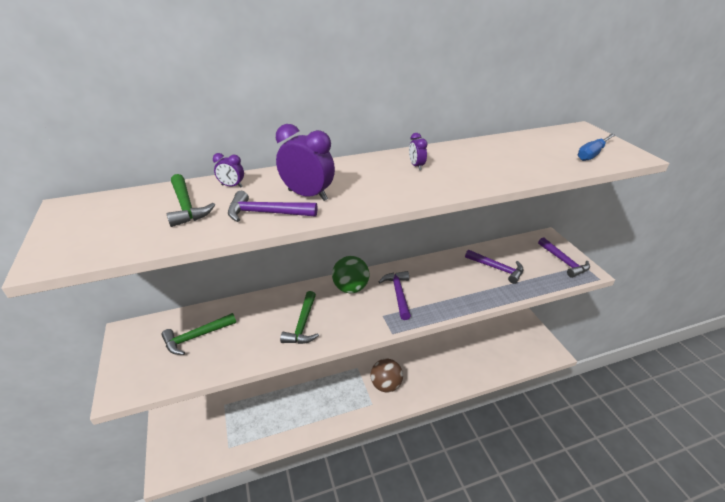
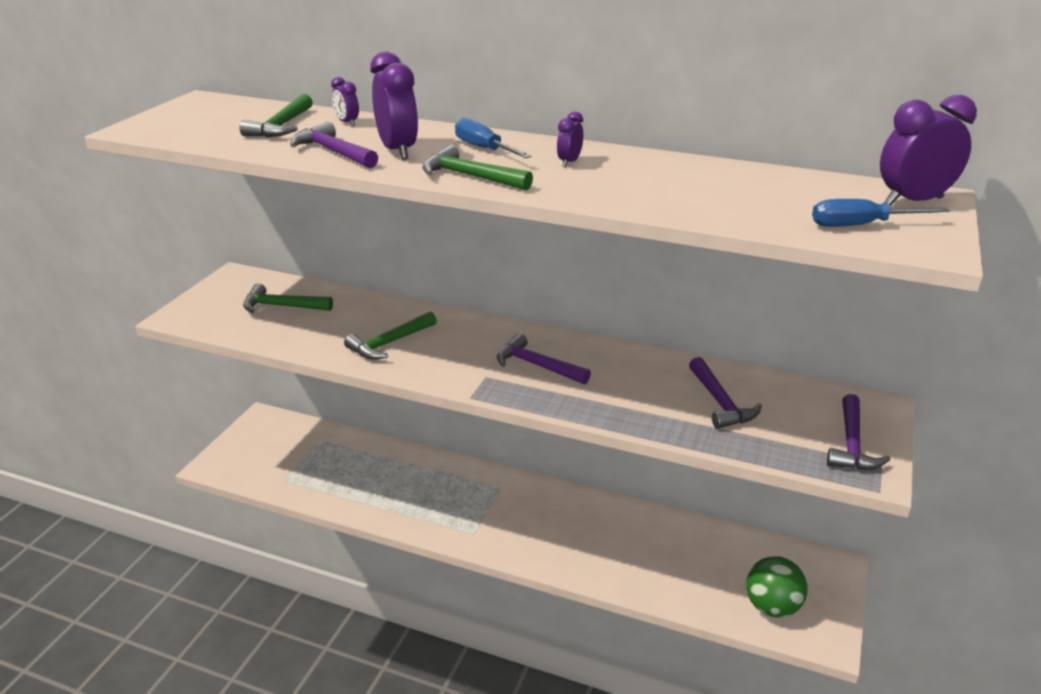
camera: 40 degrees right, 5 degrees down
(351, 288) = (489, 335): green ball -> green ball (772, 607)
(356, 174) = (484, 149): none -> blue screwdriver
(386, 197) = (470, 176): none -> green hammer
(386, 385) = (515, 525): brown ball -> none
(398, 294) = (537, 365): purple hammer -> purple hammer turned 90 degrees counterclockwise
(582, 134) = (913, 201): none -> purple clock

